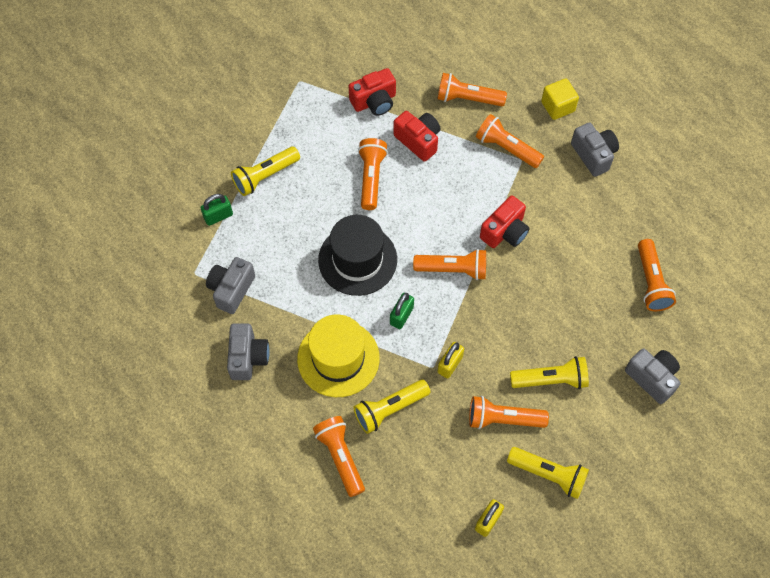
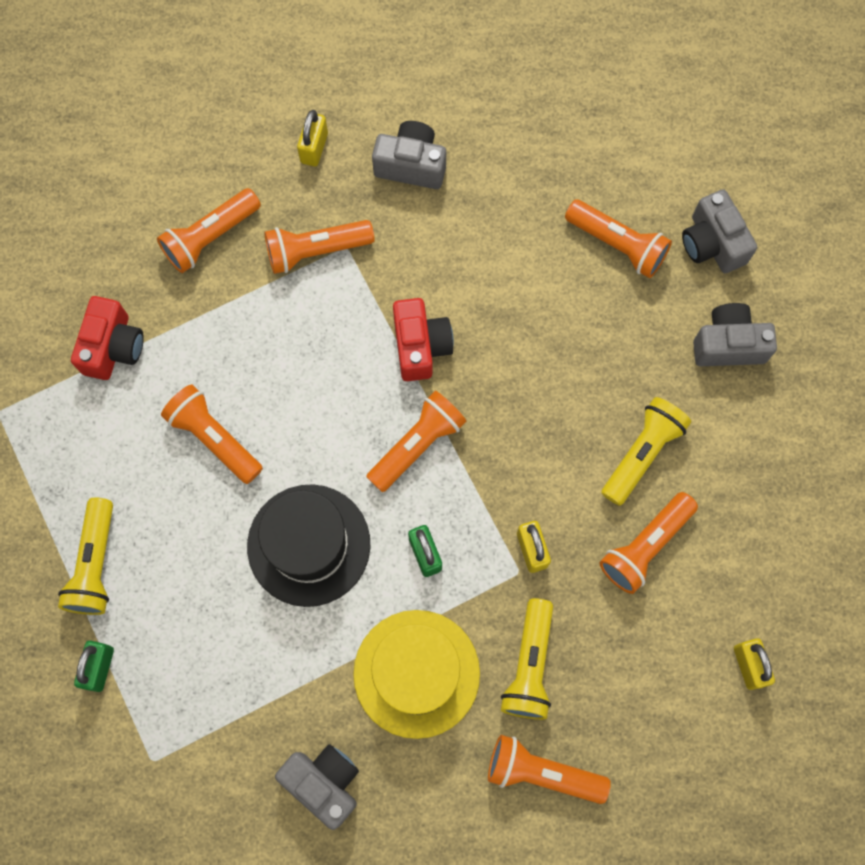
camera: 50 degrees left, 10 degrees up
(231, 290) = (215, 731): grey camera -> grey camera (712, 243)
(418, 141) = (214, 341): red camera -> none
(549, 474) = (748, 552): yellow flashlight -> none
(557, 106) = (314, 148): yellow cube -> yellow padlock

